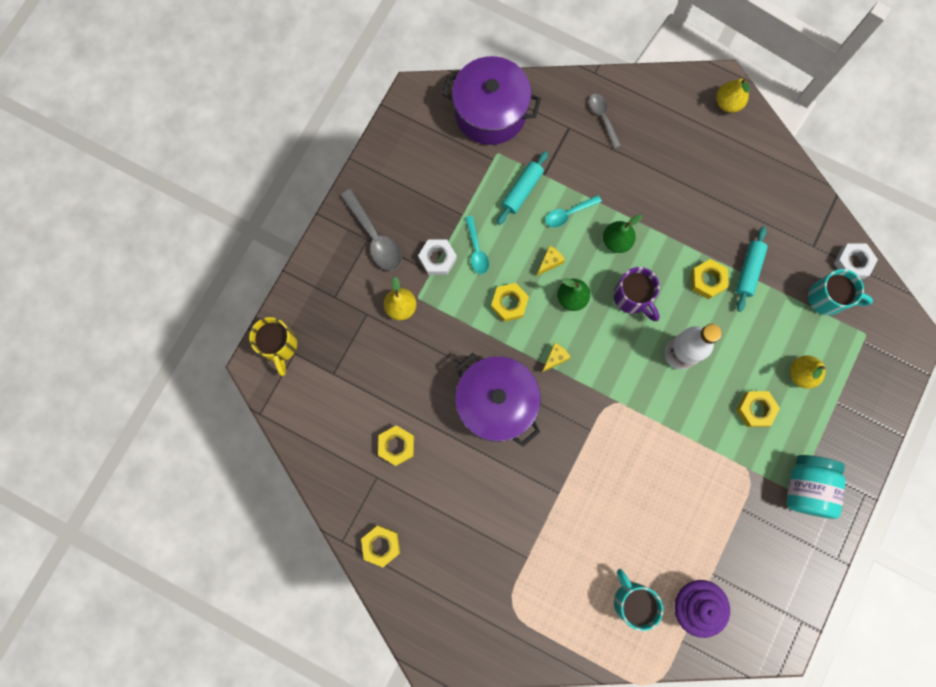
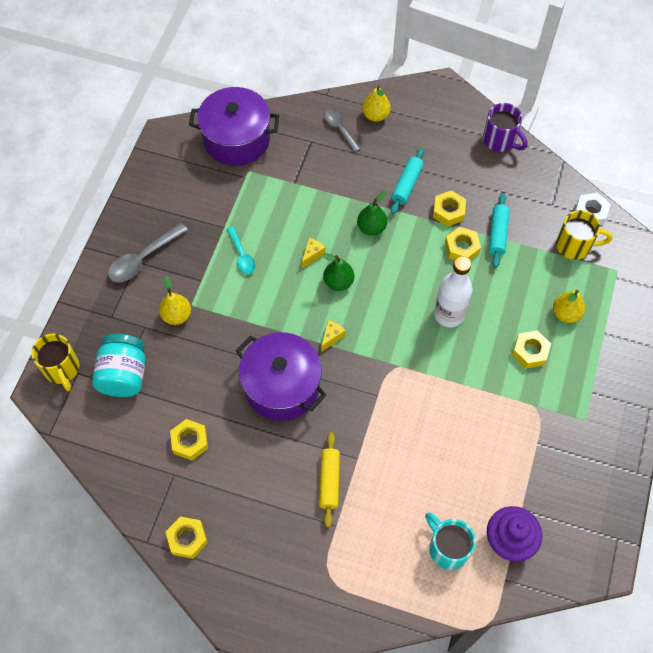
camera: 10 degrees left, 15 degrees down
(375, 237) = (143, 259): grey spoon -> grey spoon turned 90 degrees clockwise
(437, 259) = (206, 268): white nut -> none
(509, 303) = (280, 296): yellow nut -> yellow nut (448, 211)
(522, 190) = (276, 199): turquoise rolling pin -> turquoise rolling pin (406, 184)
(527, 511) = (329, 481): none -> yellow rolling pin
(568, 213) = (323, 211): turquoise spoon -> none
(632, 297) = (395, 273): purple mug -> purple mug (500, 140)
(728, 103) = (450, 101): yellow pear -> yellow pear (375, 115)
(805, 487) = (593, 413): turquoise jar -> turquoise jar (124, 375)
(827, 298) = (574, 246): turquoise mug -> yellow mug

